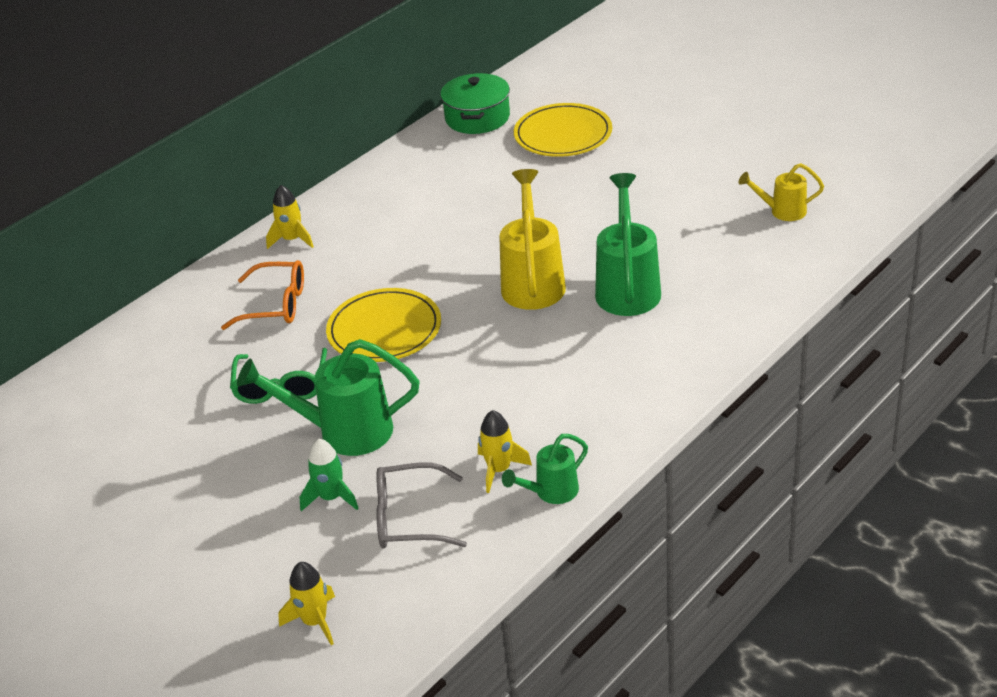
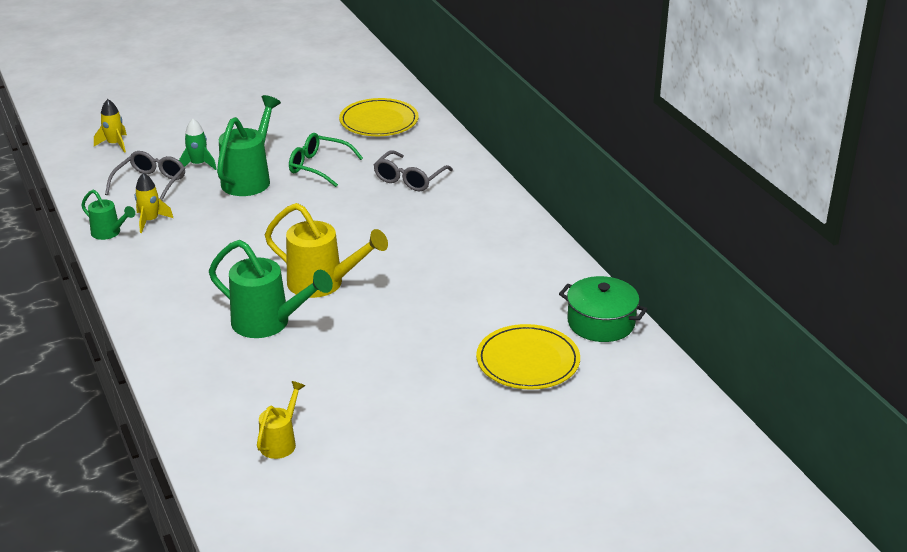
camera: 110 degrees right, 5 degrees down
(276, 305) = (409, 179): orange glasses -> grey glasses
(292, 240) = (486, 198): yellow rocket -> none
(384, 330) = (335, 212): yellow plate -> yellow plate (379, 121)
(551, 492) = (109, 233): green watering can -> green watering can turned 135 degrees clockwise

